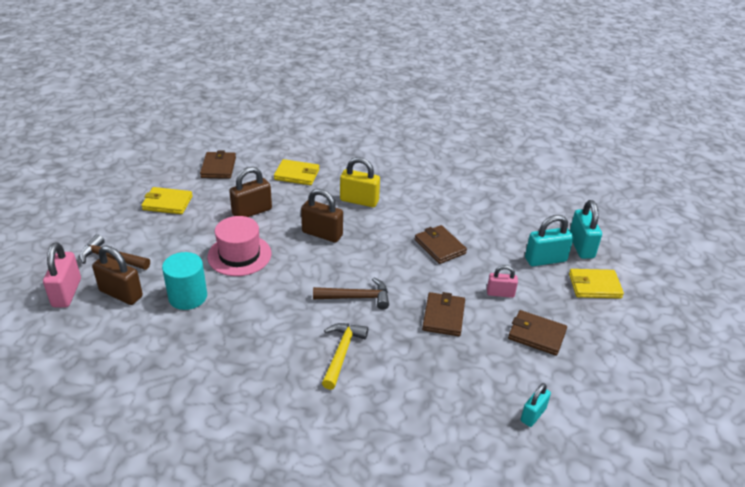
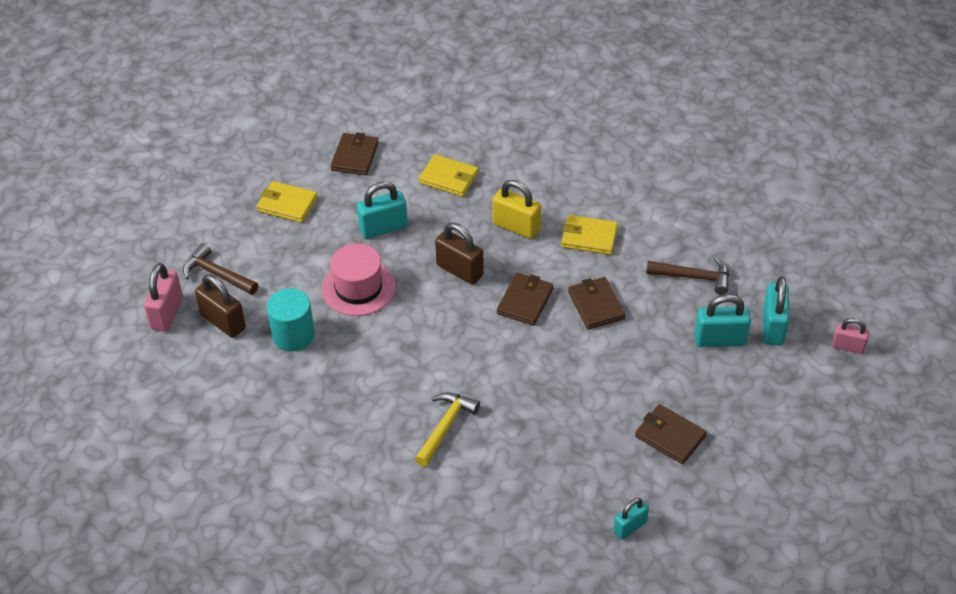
camera: 15 degrees right, 10 degrees up
(252, 211) = (383, 228): brown padlock -> turquoise padlock
(356, 297) = (478, 361): brown hammer -> brown hammer (693, 277)
(443, 316) = (571, 398): brown wallet -> brown wallet (525, 301)
(500, 293) = (647, 378): pink padlock -> pink padlock (848, 346)
(594, 286) = (766, 383): yellow wallet -> yellow wallet (589, 237)

